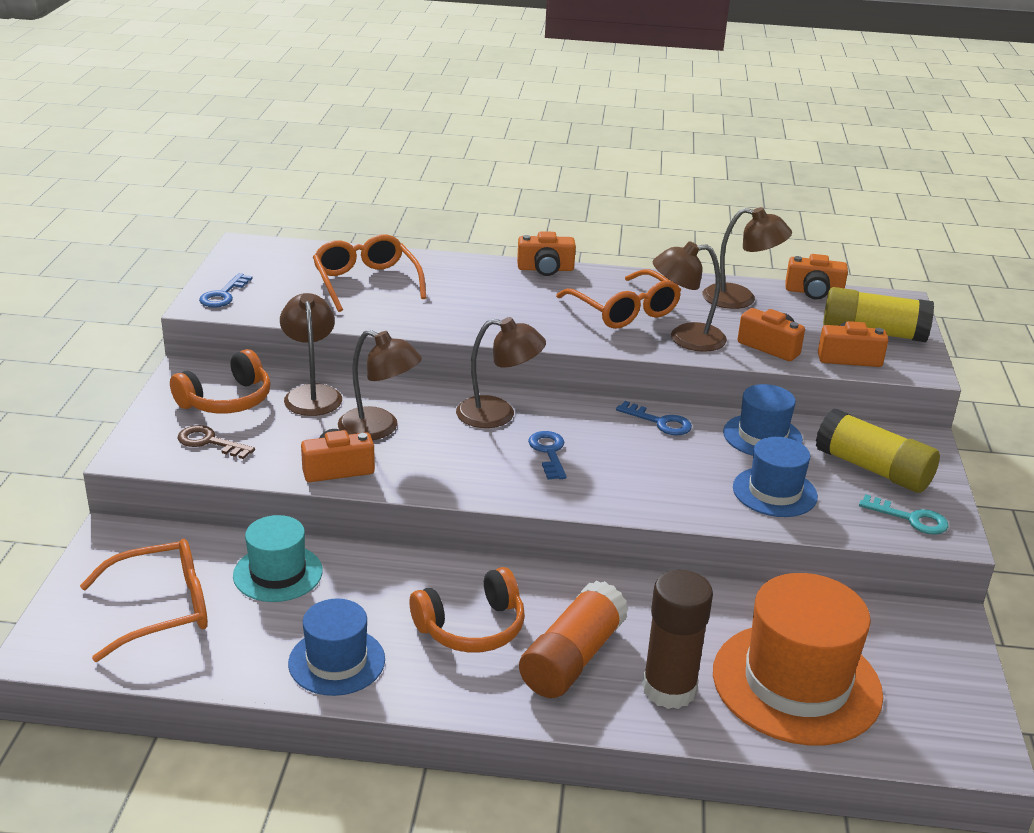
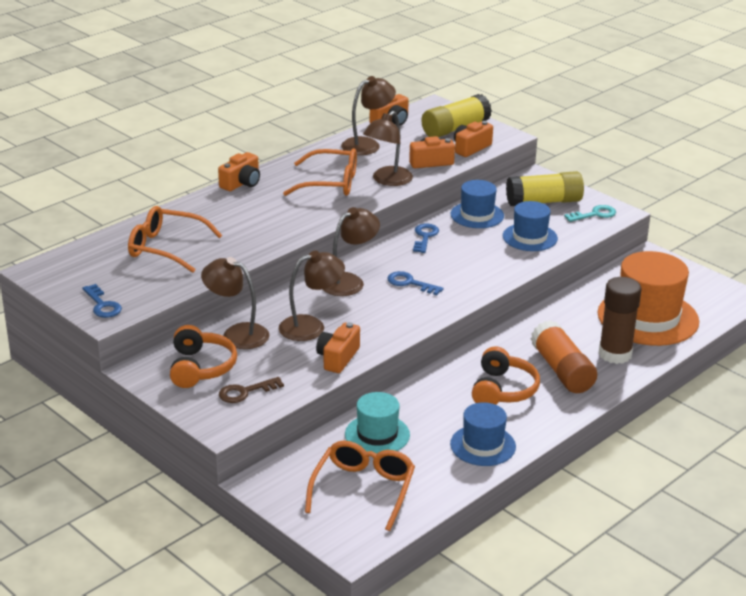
camera: 50 degrees left, 0 degrees up
(660, 422) = (425, 237): blue key -> blue key turned 60 degrees counterclockwise

